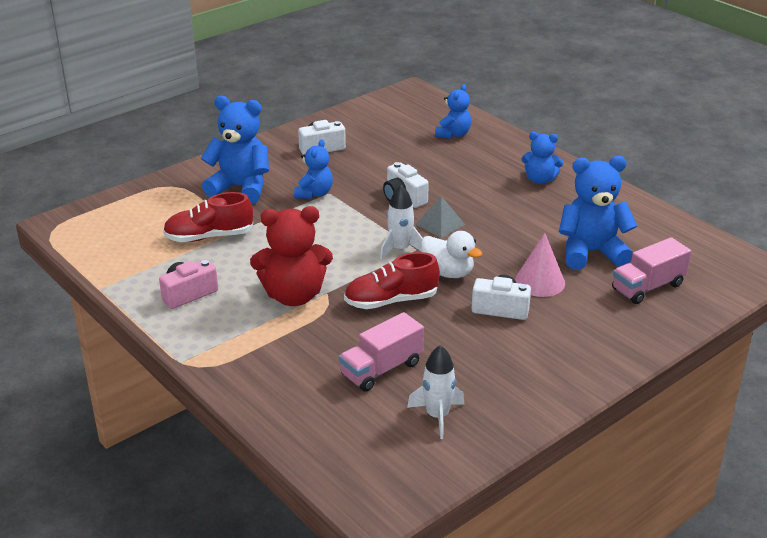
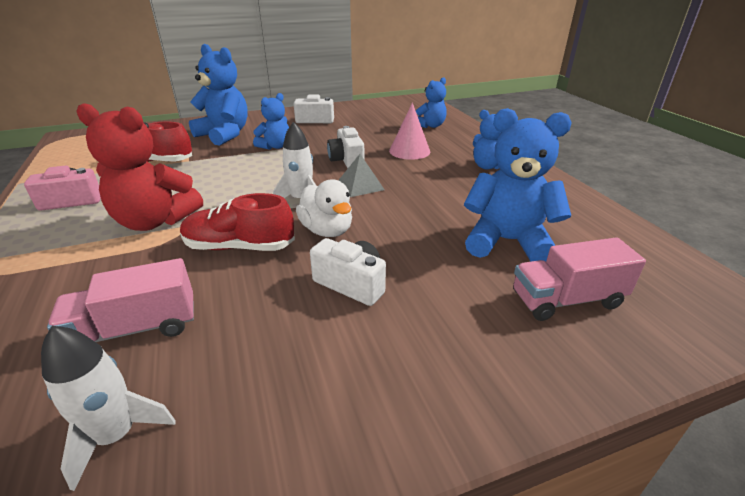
camera: 20 degrees right, 0 degrees up
(539, 282) = (423, 262): pink cone -> pink cone (409, 151)

